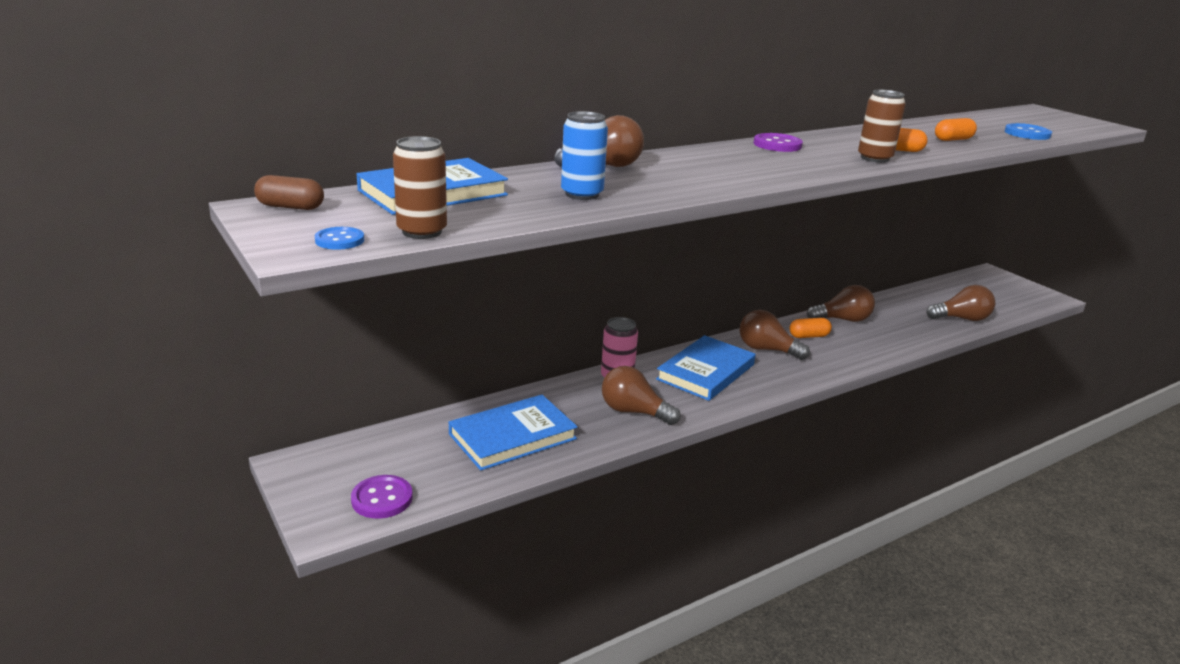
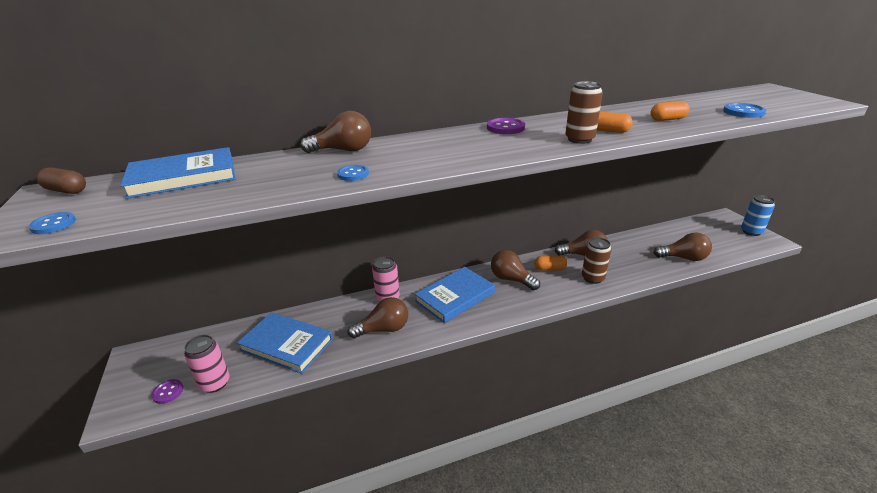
camera: 15 degrees right, 5 degrees up
(382, 499) = (168, 392): purple button -> purple button, size x0.66
(422, 231) = (125, 216): brown can -> brown can (593, 278)
(443, 484) = (215, 383): none -> pink can
(512, 436) = (286, 345): blue book -> blue book turned 45 degrees clockwise
(582, 194) = (294, 178): blue can -> blue can (751, 231)
(634, 412) = (383, 329): brown light bulb -> brown light bulb turned 120 degrees clockwise
(650, 190) = (353, 174): none -> blue button

